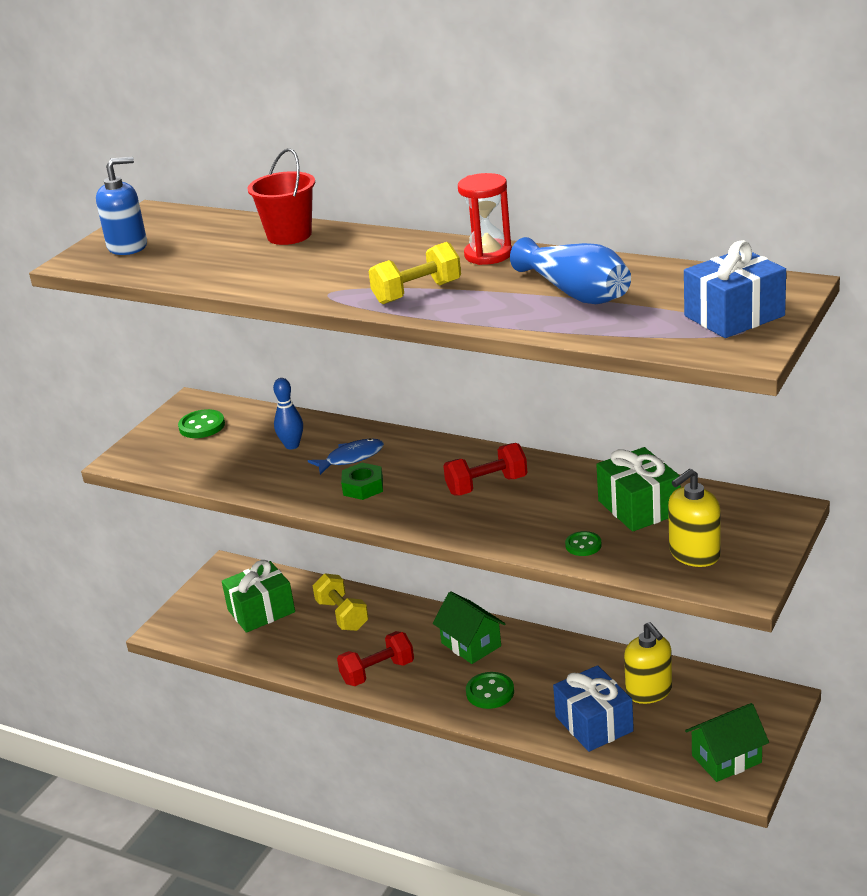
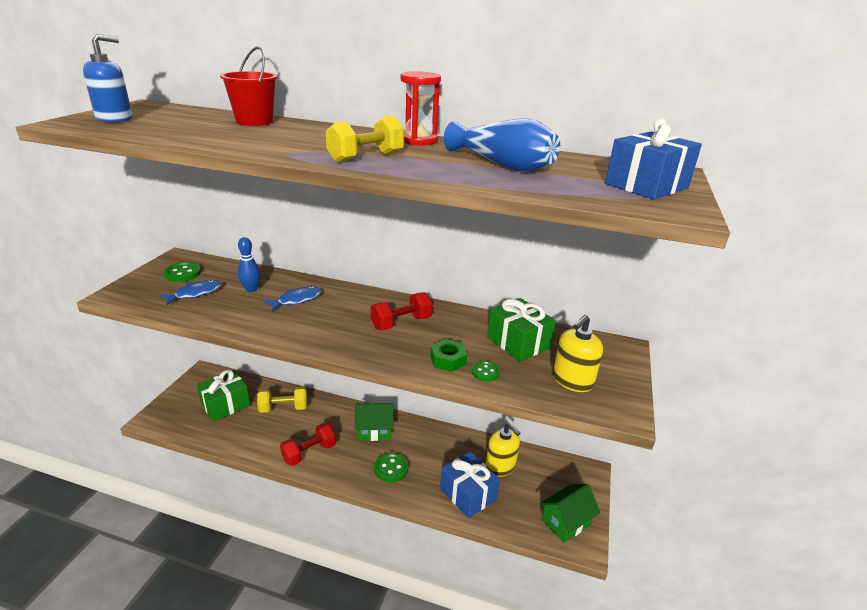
camera: 15 degrees left, 0 degrees up
(221, 454) = (195, 293): none -> blue fish
(342, 615) = (283, 408): yellow dumbbell -> yellow dumbbell turned 60 degrees counterclockwise
(363, 487) = (306, 321): green nut -> green nut (448, 360)
(471, 644) = (374, 430): green house -> green house turned 45 degrees counterclockwise

